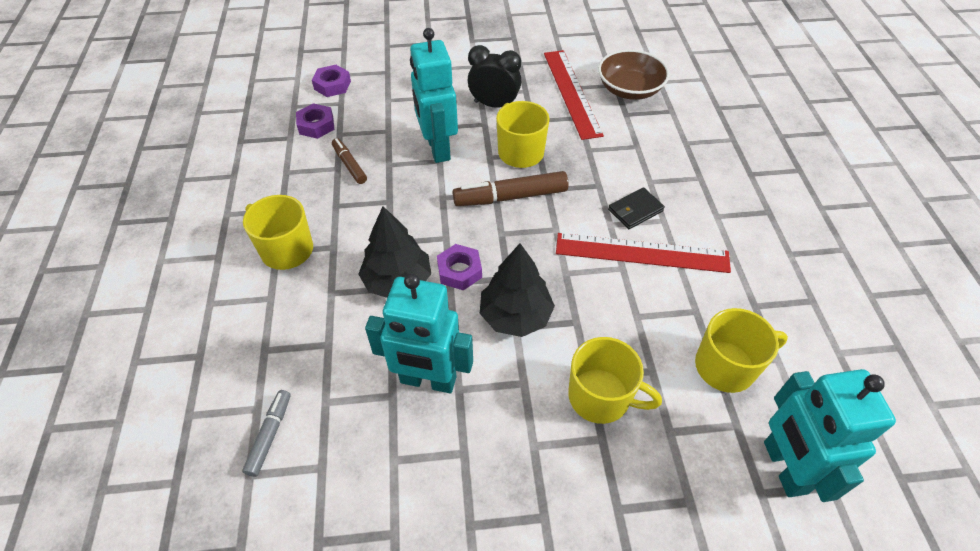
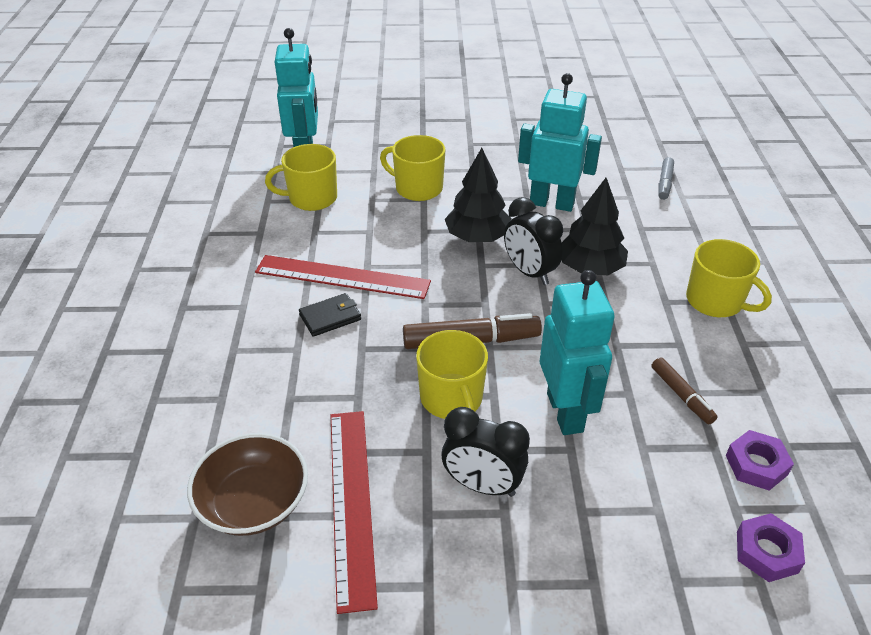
camera: 175 degrees left, 10 degrees down
(459, 271) = (529, 272): purple nut -> black clock

